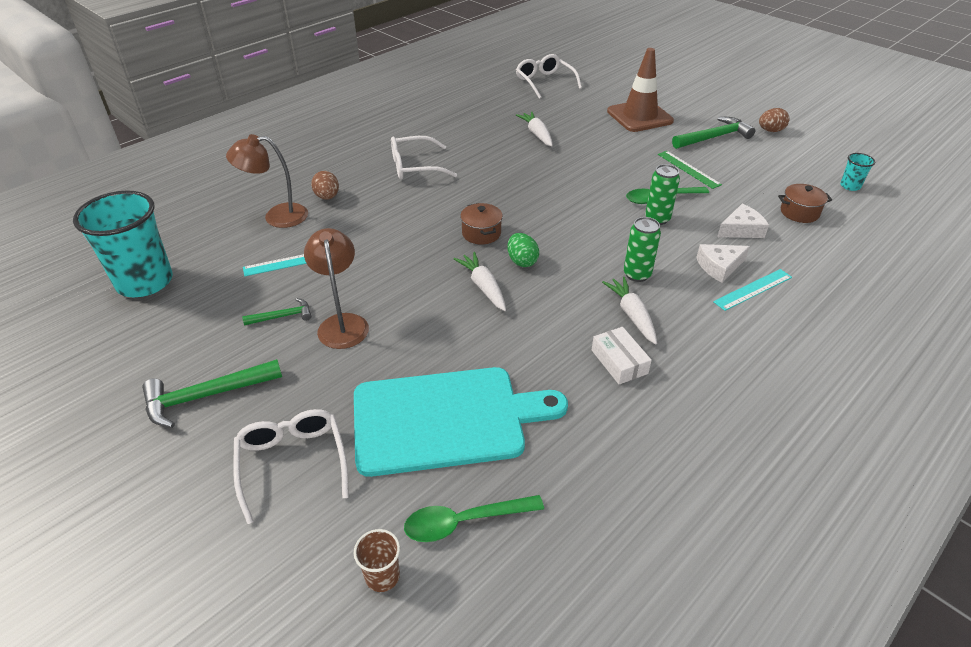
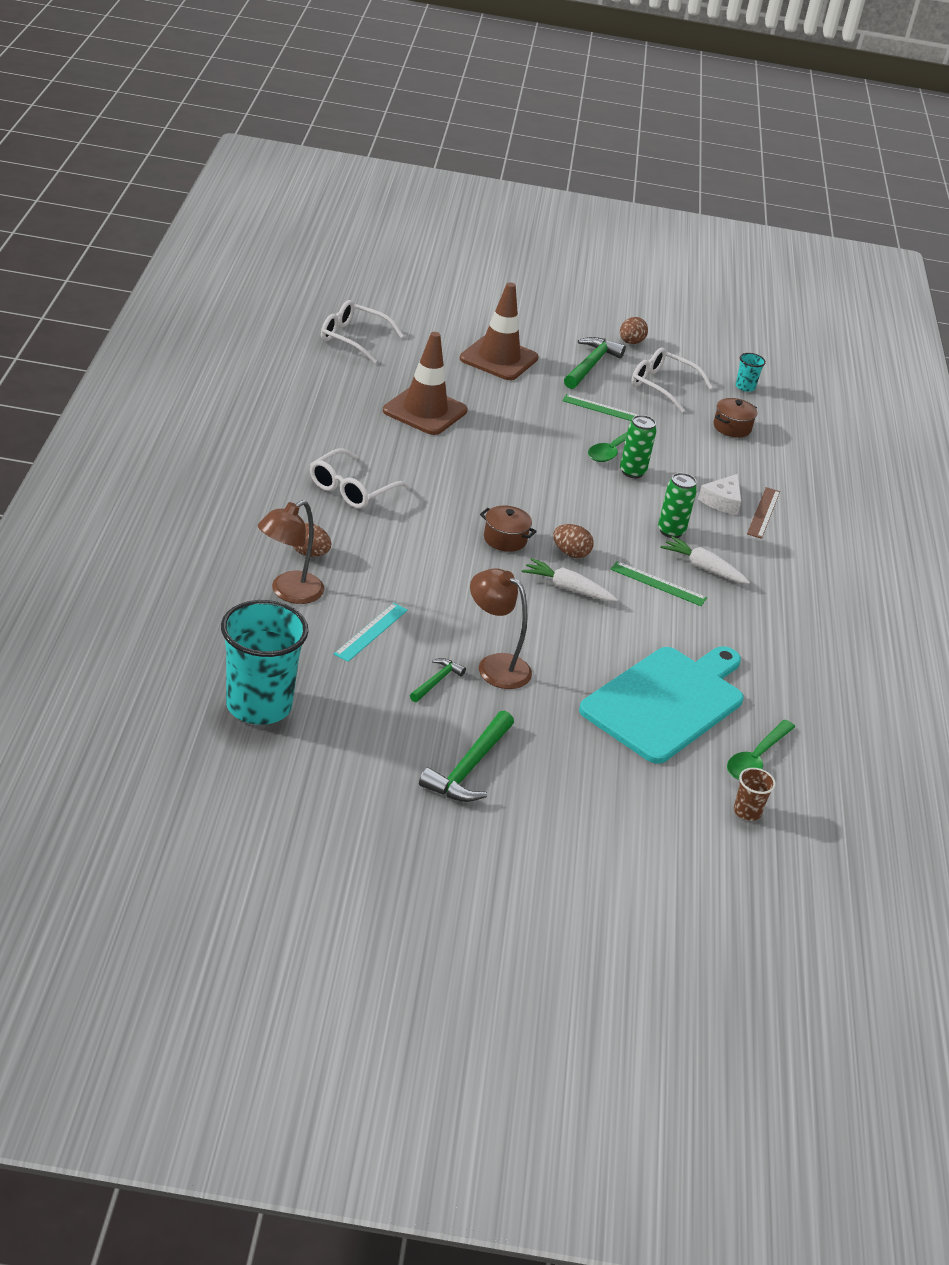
camera: 45 degrees left, 5 degrees down
(292, 463) = (601, 779): white glasses -> white glasses (662, 386)
(522, 261) = (570, 553): green egg -> brown egg
(537, 134) = (425, 411): white carrot -> brown traffic cone
(571, 312) = (658, 583): none -> green ruler
(619, 362) = (733, 609): white box -> none
(741, 229) = (705, 460): white cheese -> none
(753, 289) = (763, 512): turquoise ruler -> brown ruler

